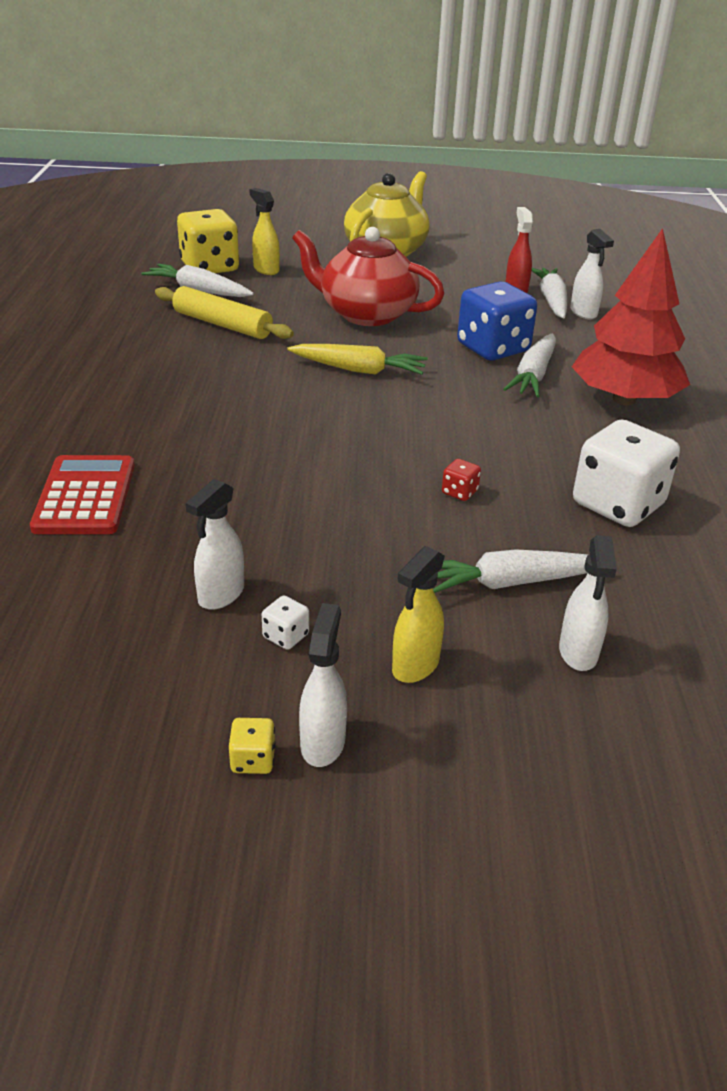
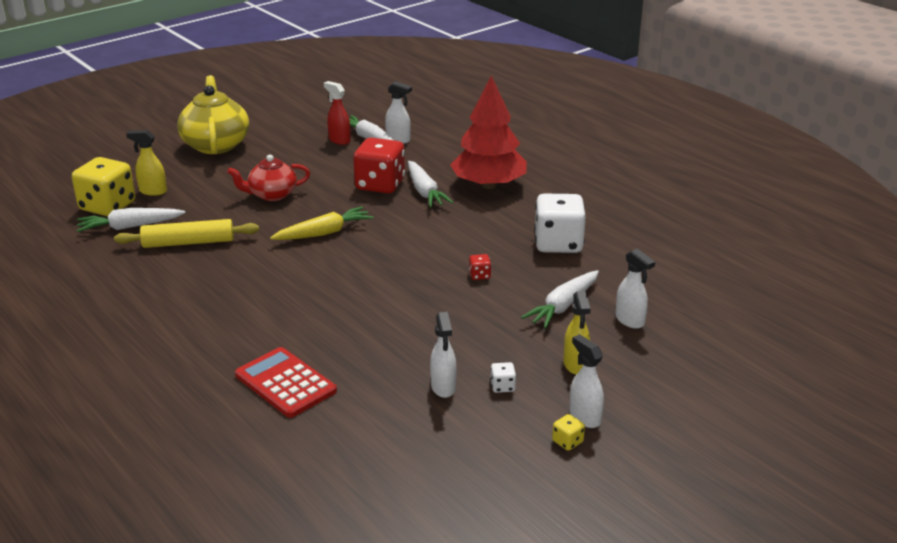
camera: 40 degrees left, 5 degrees down
(366, 314) = (272, 195): red teapot -> red teapot, size x0.64
(493, 348) = (380, 185): blue dice -> red dice

